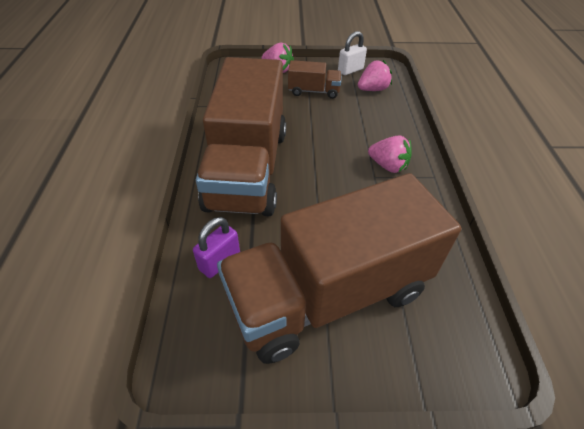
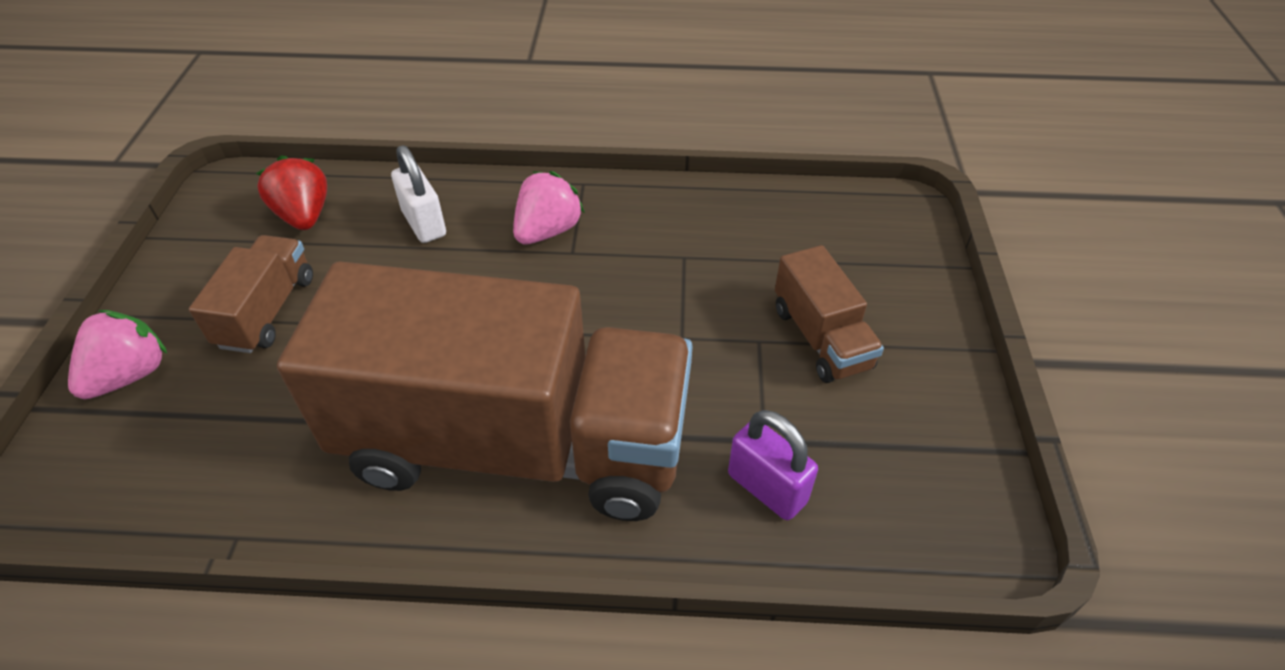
camera: 85 degrees left, 0 degrees up
(329, 294) = (821, 337): brown truck -> brown truck, size x0.42
(350, 70) = (210, 240): white padlock -> white padlock (424, 224)
(372, 89) = (304, 216): pink strawberry -> red strawberry

